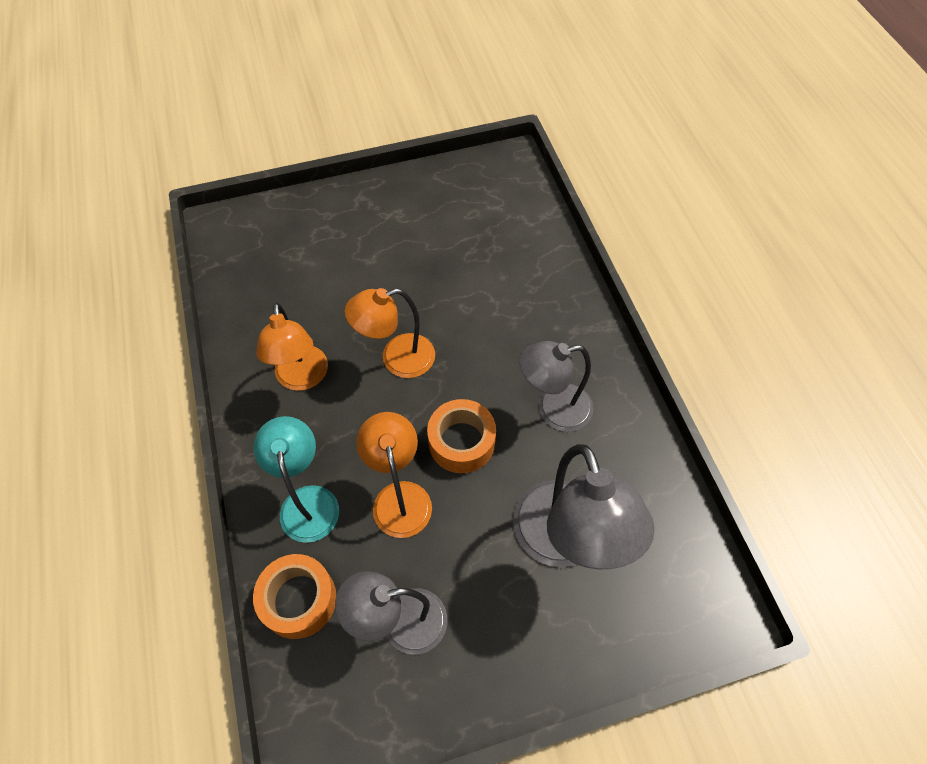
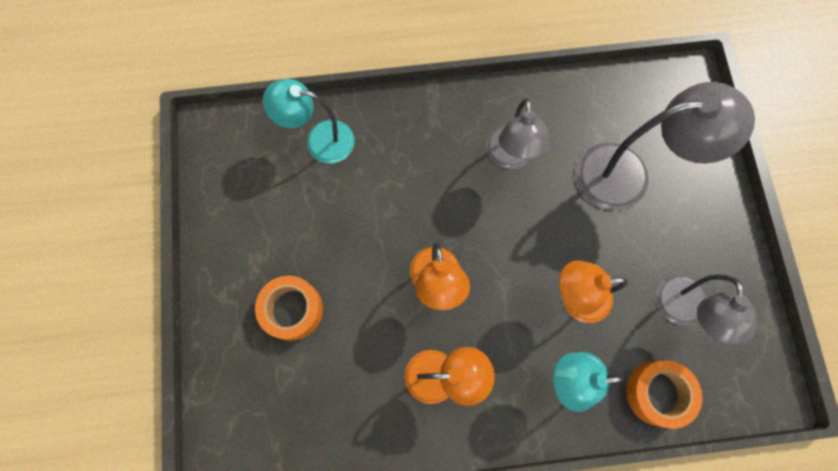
camera: 80 degrees left, 15 degrees up
(461, 442) = (530, 238): orange tape -> orange tape (292, 310)
(526, 239) = (320, 140): none -> turquoise lamp

